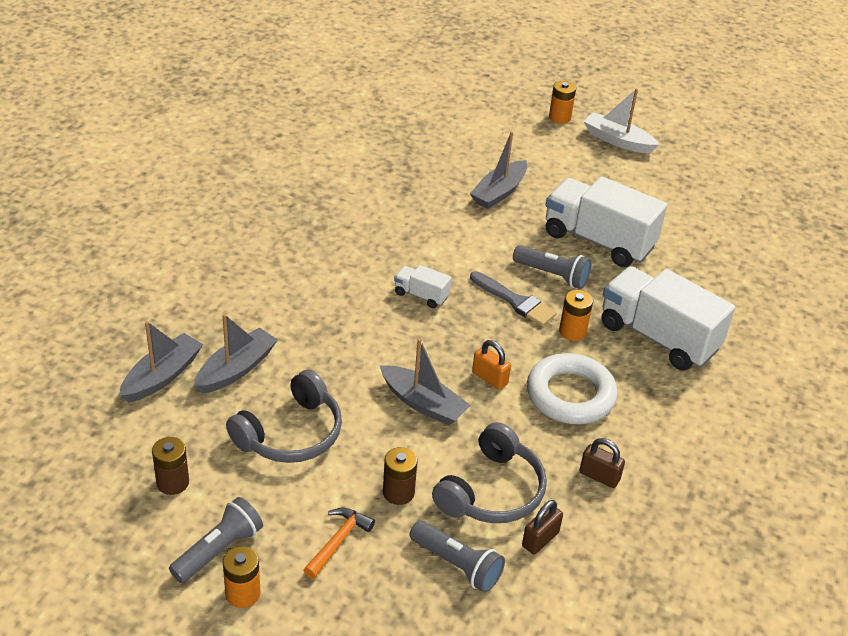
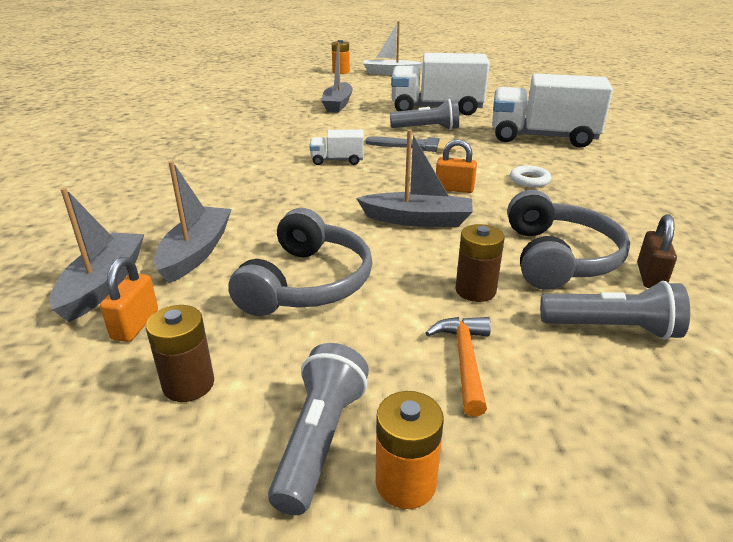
camera: 25 degrees left, 10 degrees down
(165, 422) = (135, 325): none -> orange padlock
(570, 395) = (529, 180): white ring -> white ring, size x0.45
(572, 331) = (481, 149): orange battery -> none
(599, 476) = (625, 218): brown padlock -> none

